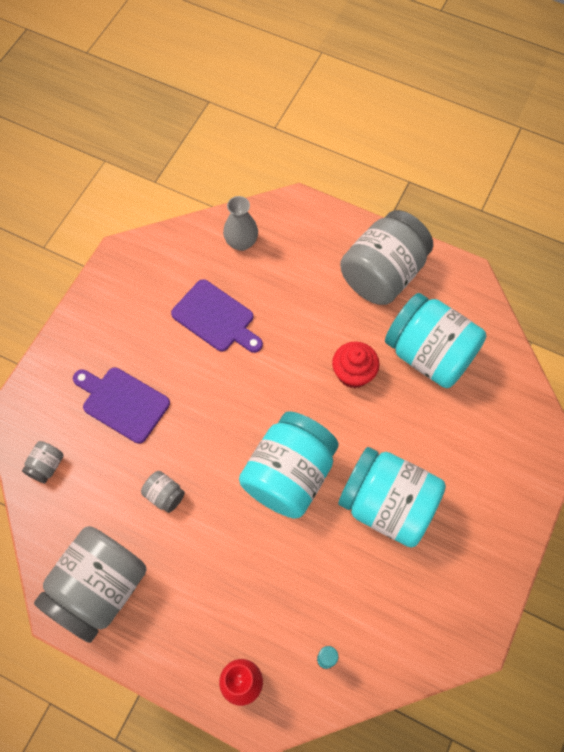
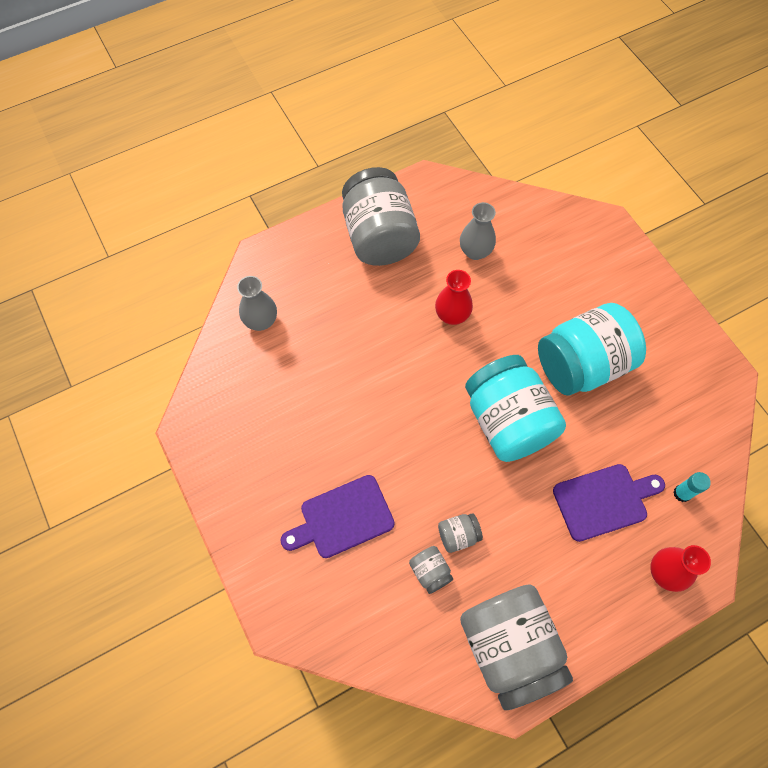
camera: 55 degrees left, 0 degrees up
(46, 466) = (356, 627): grey jar -> grey jar (430, 572)
(216, 318) = (319, 387): purple cutting board -> purple cutting board (604, 501)
(353, 373) = (452, 315): red cupcake -> red vase
(429, 354) = (475, 251): turquoise jar -> grey vase

